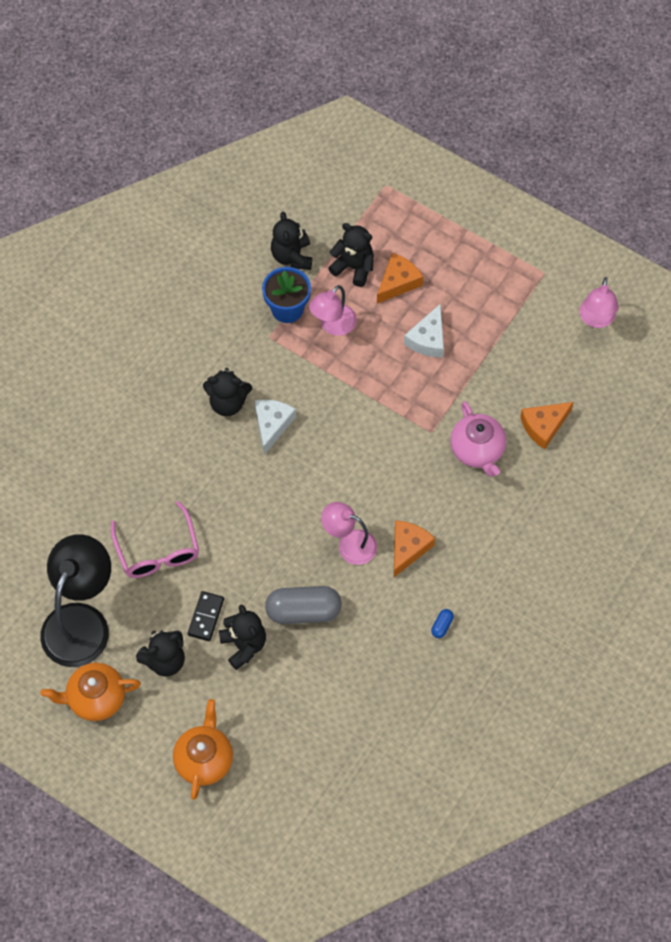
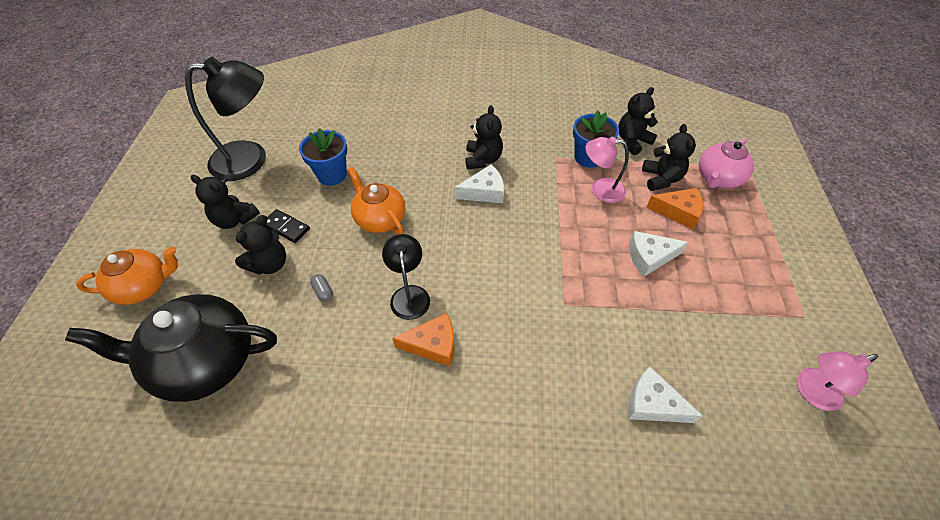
camera: 60 degrees right, 10 degrees down
(95, 698) = (185, 194): orange teapot -> orange teapot (380, 219)
(158, 550) = (332, 175): pink glasses -> blue flower pot
(205, 617) = (286, 227): black domino -> black domino turned 45 degrees clockwise
(228, 403) = (483, 159): black teddy bear -> black teddy bear turned 150 degrees counterclockwise
(303, 611) = (323, 291): grey capsule -> grey capsule, size x0.42
(320, 725) = (205, 361): none -> black teapot
(349, 544) = (409, 294): pink lamp -> black lamp
(442, 626) = (363, 421): blue capsule -> none
(477, 450) = (577, 353): pink teapot -> pink teapot (718, 178)
(544, 426) = (652, 404): orange cheese -> white cheese

